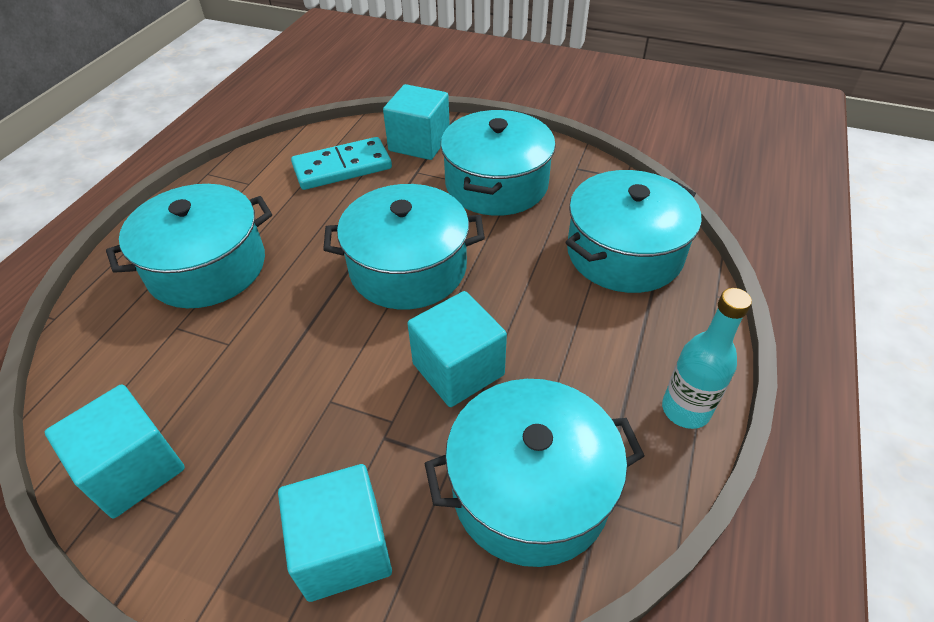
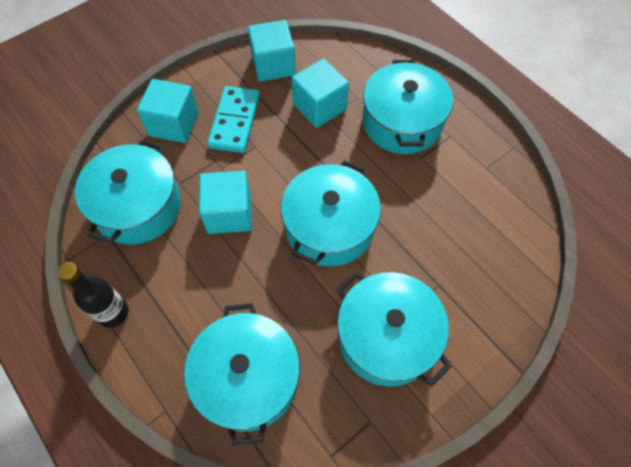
camera: 120 degrees right, 15 degrees up
(342, 167) = (474, 235): turquoise domino -> turquoise domino (234, 121)
(419, 143) = (482, 308): turquoise cube -> turquoise cube (319, 107)
(685, 410) = (113, 312): turquoise bottle -> black bottle

